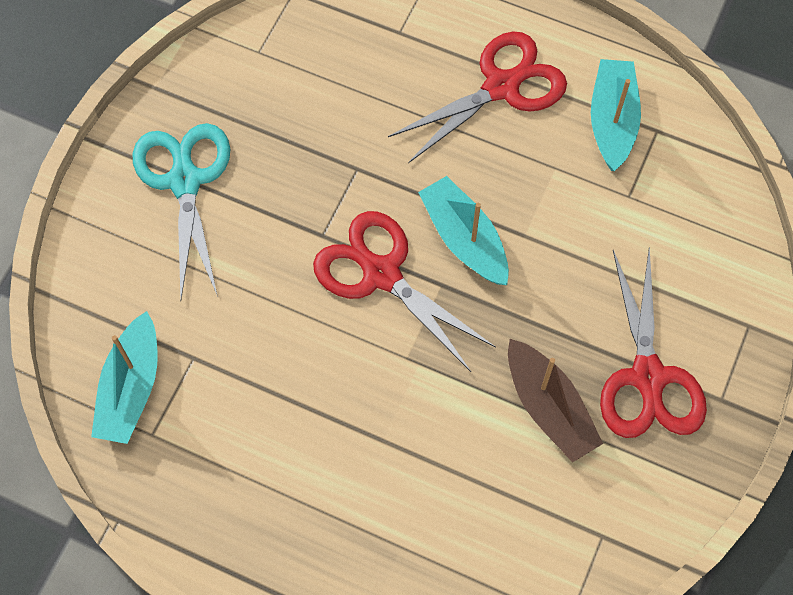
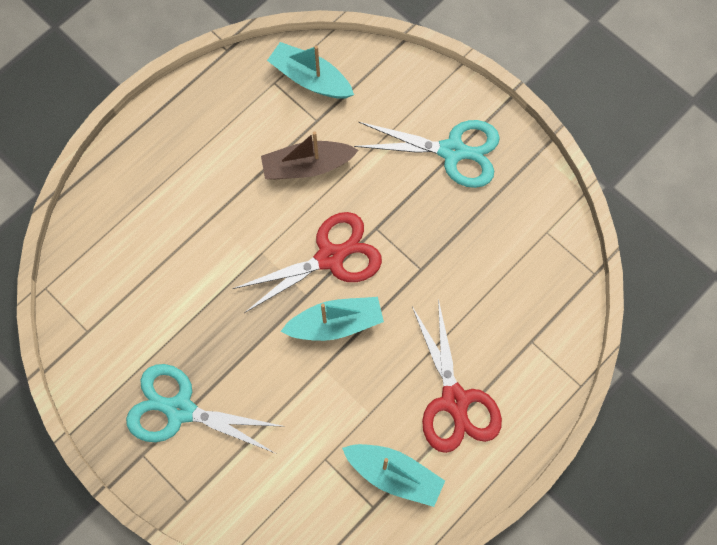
camera: 110 degrees right, 5 degrees up
(549, 407) = (187, 332): brown boat -> brown boat (307, 166)
(648, 377) = (180, 410): red scissors -> turquoise scissors

